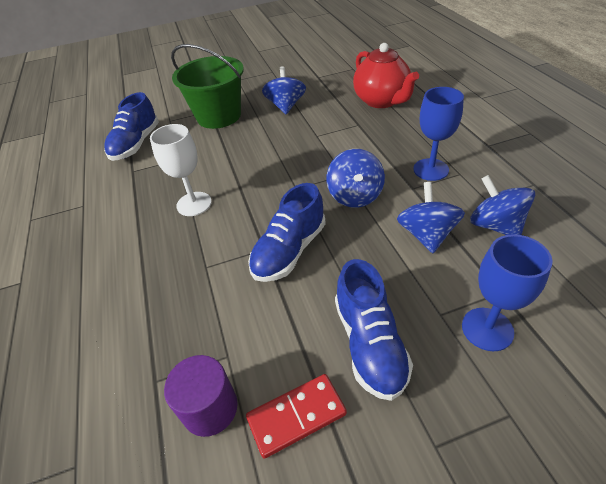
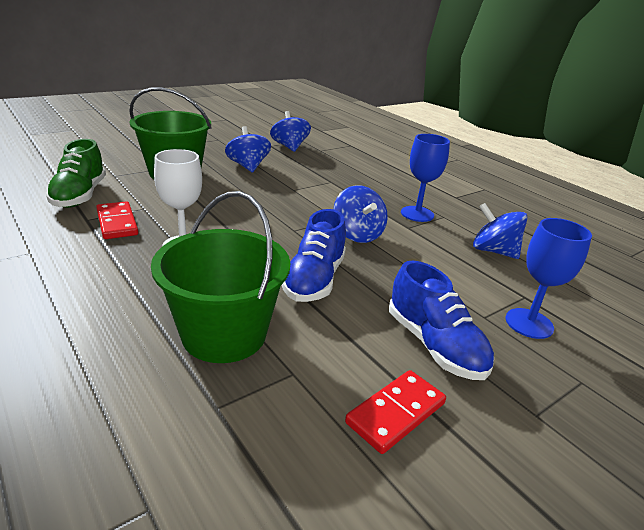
camera: 25 degrees left, 15 degrees down
(136, 144) = (80, 195): blue shoe -> green shoe
(153, 175) = (117, 223): none -> red domino
(189, 305) = (224, 334): none -> green bucket
(210, 408) = (297, 421): purple cylinder -> none
(382, 101) = (344, 165): red teapot -> none
(426, 235) = (440, 260): blue spinning top -> blue spinning top (289, 147)

